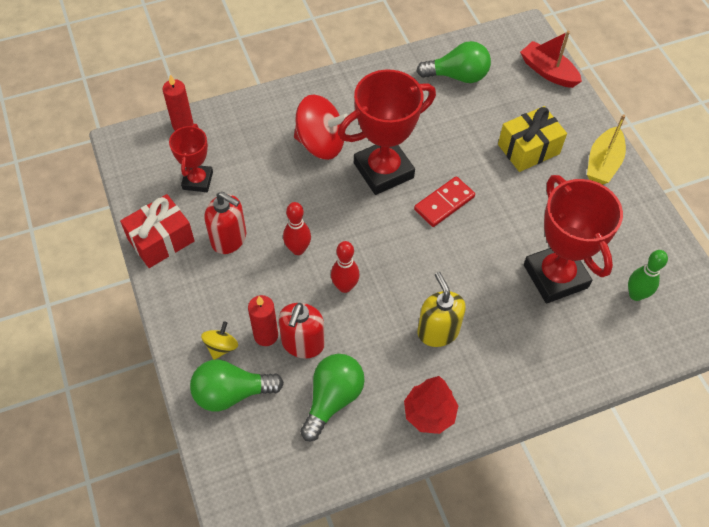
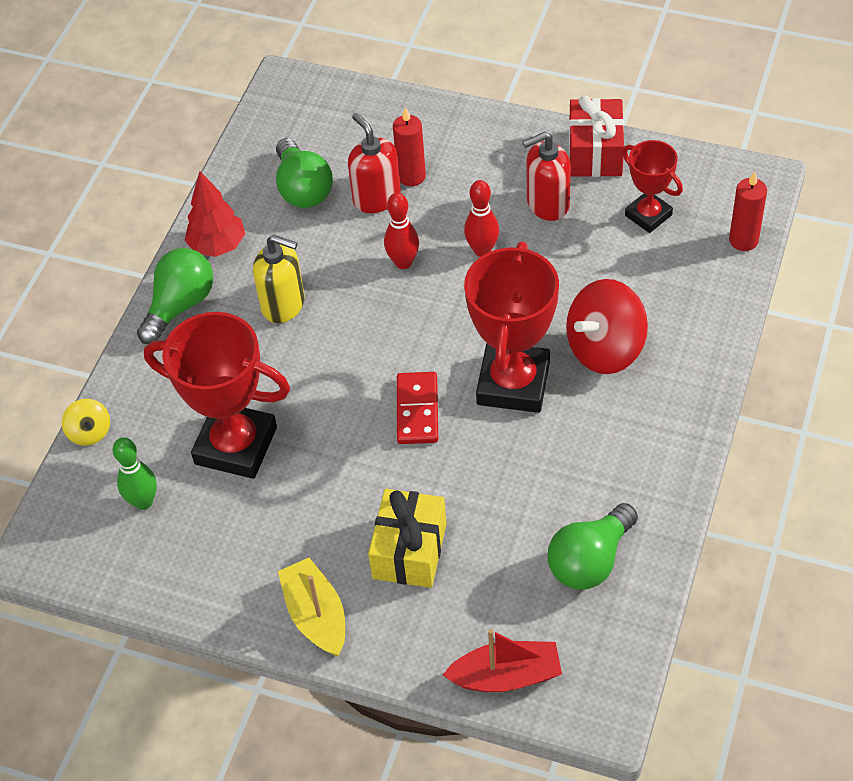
camera: 135 degrees right, 5 degrees down
(221, 347) = (432, 141): yellow spinning top -> yellow spinning top (90, 432)
(231, 393) = (380, 126): green light bulb -> green light bulb (180, 305)

